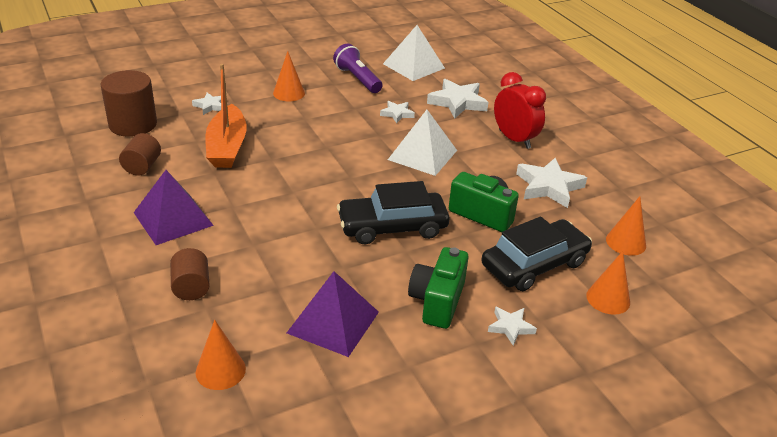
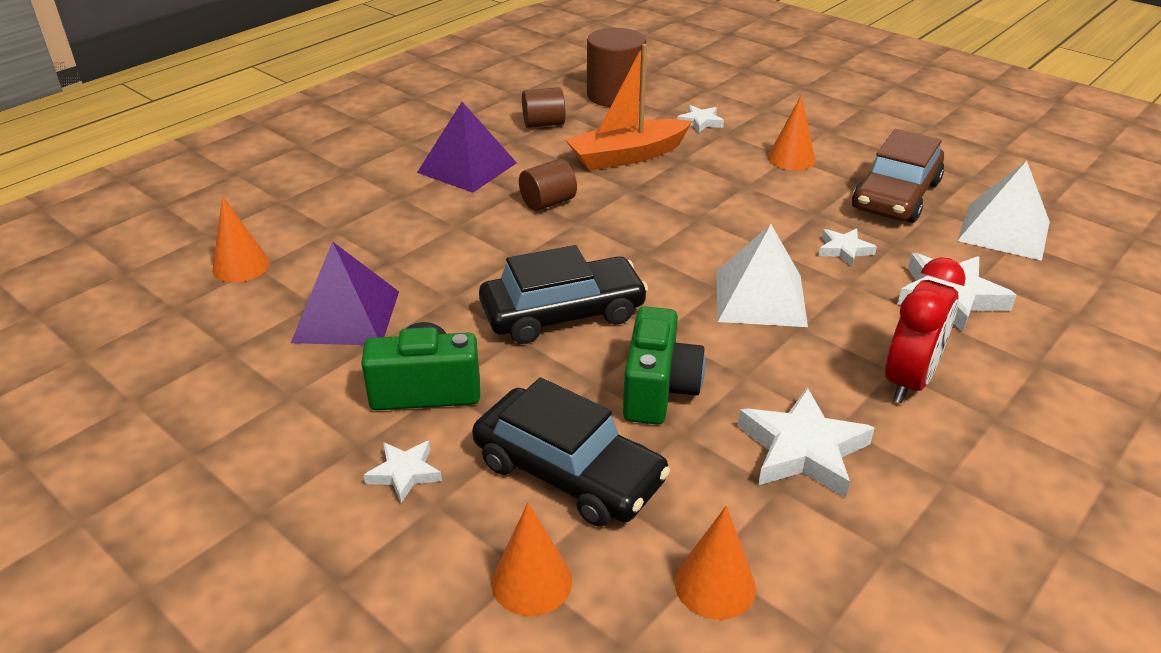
camera: 70 degrees right, 0 degrees up
(191, 287) = (361, 212): brown cylinder -> brown cylinder (548, 202)
(357, 79) = (896, 196): purple flashlight -> brown car
(392, 226) = (563, 313): black car -> black car turned 105 degrees clockwise

